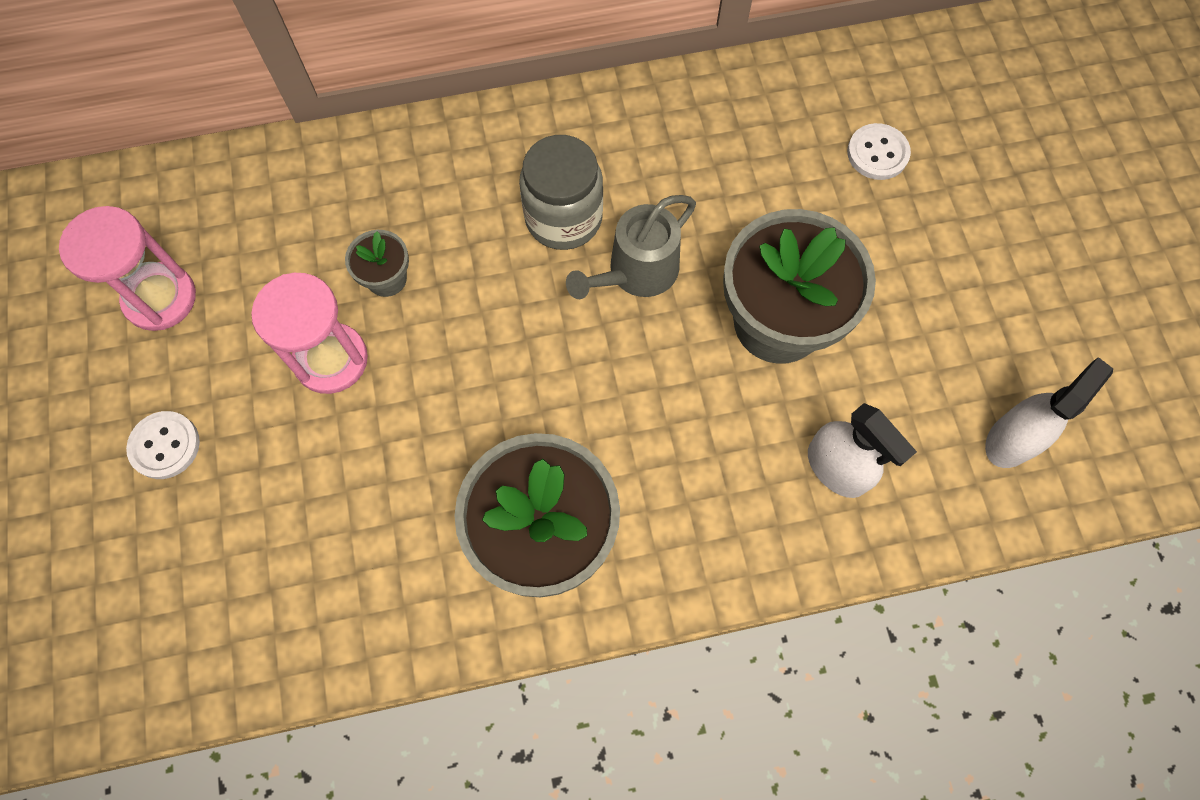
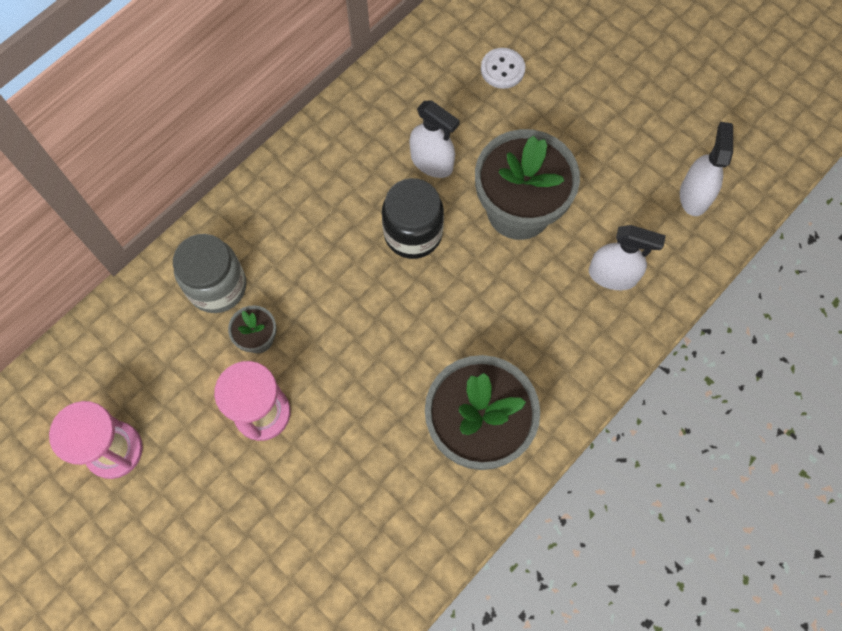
camera: 35 degrees left, 0 degrees up
(165, 446) = (196, 539): white button -> none
(563, 218) = (342, 228): grey jar -> grey jar (217, 286)
(636, 272) = (413, 233): grey watering can -> black jar
(717, 207) = (432, 162): none -> white spray bottle

